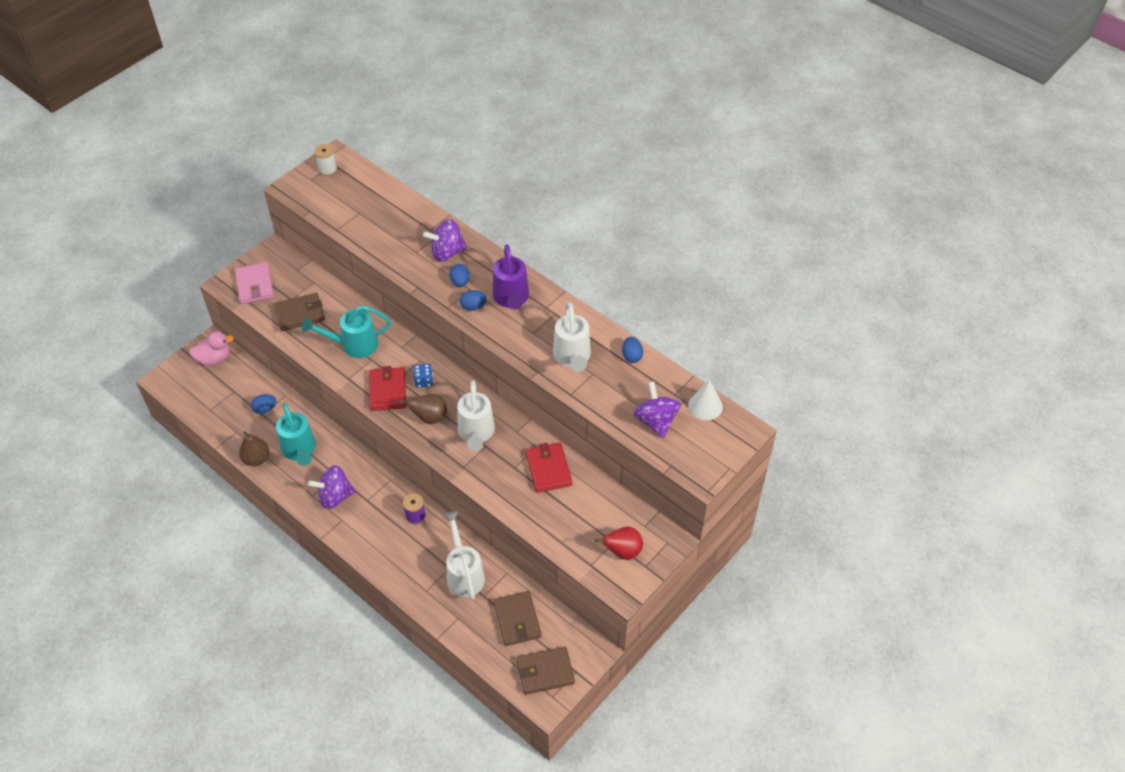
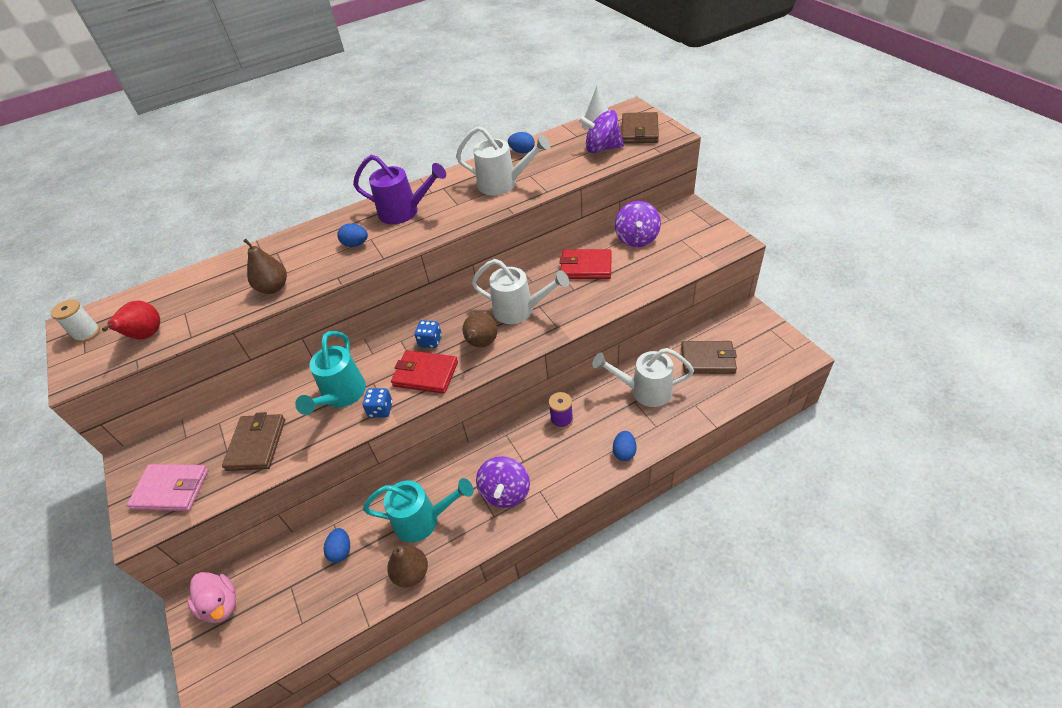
camera: 65 degrees left, 5 degrees down
(214, 358) = (221, 604): pink duck -> pink duck turned 135 degrees clockwise
(346, 375) = (380, 409): none -> blue dice
(396, 253) = (273, 288): none -> brown pear
(447, 252) = (307, 248): purple spinning top -> purple spinning top (636, 238)
(473, 307) = (396, 239): blue egg -> blue egg (624, 452)
(545, 672) = (768, 349): brown wallet -> brown wallet (639, 131)
(622, 551) = (693, 236): red pear -> red pear (146, 335)

